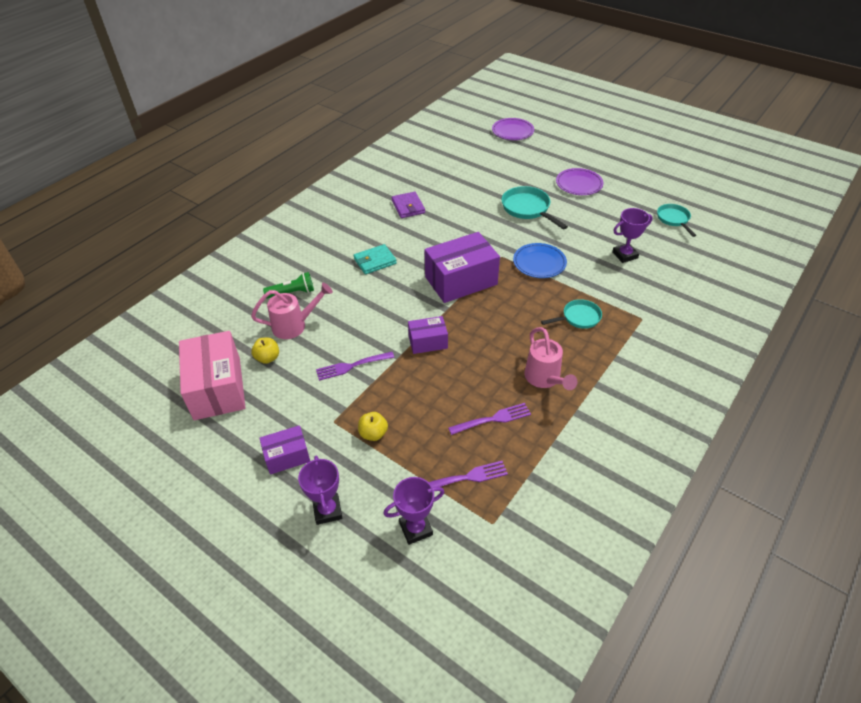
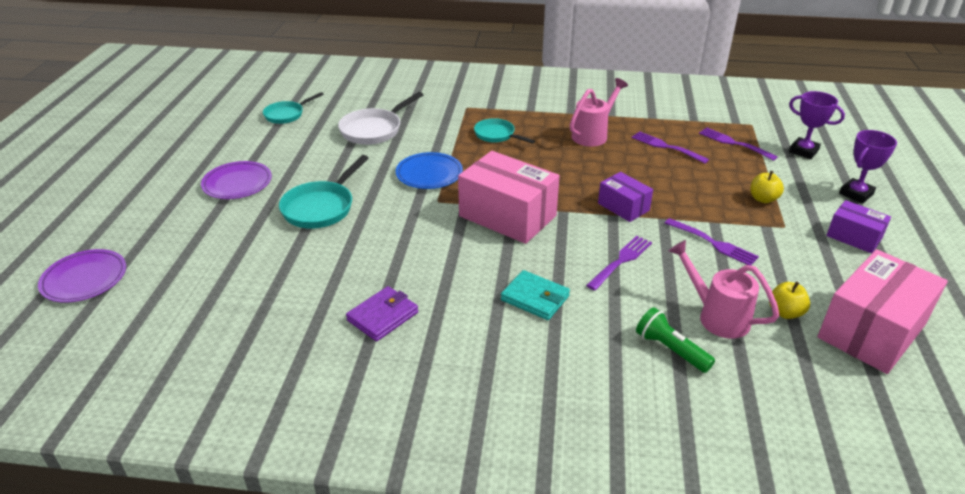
camera: 120 degrees left, 10 degrees down
(374, 310) = (621, 261): none -> purple fork
(461, 281) = (507, 216): purple box -> pink box
(625, 255) = (374, 130): purple trophy -> white pan

